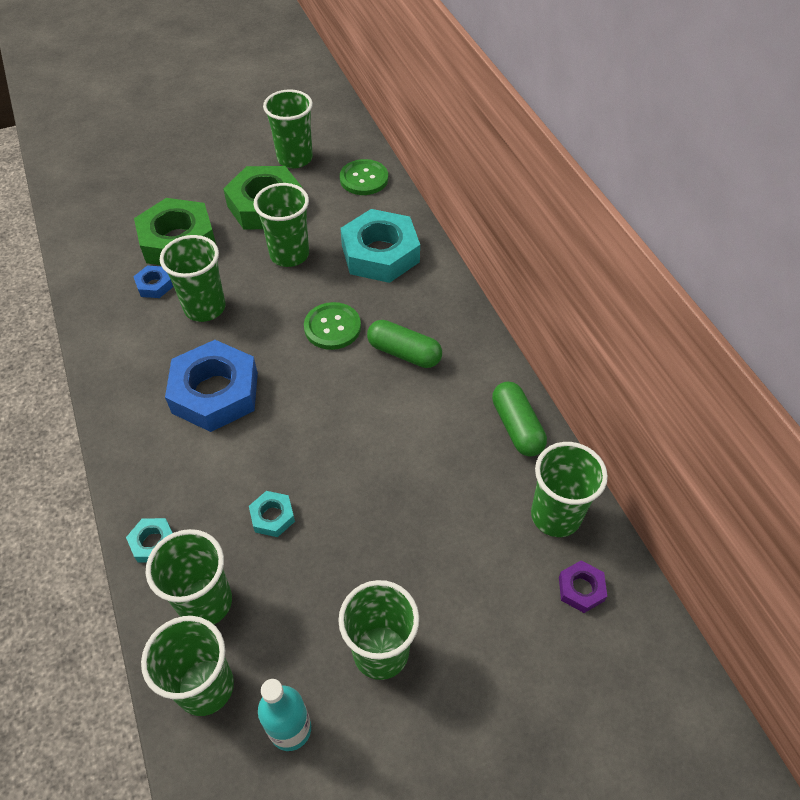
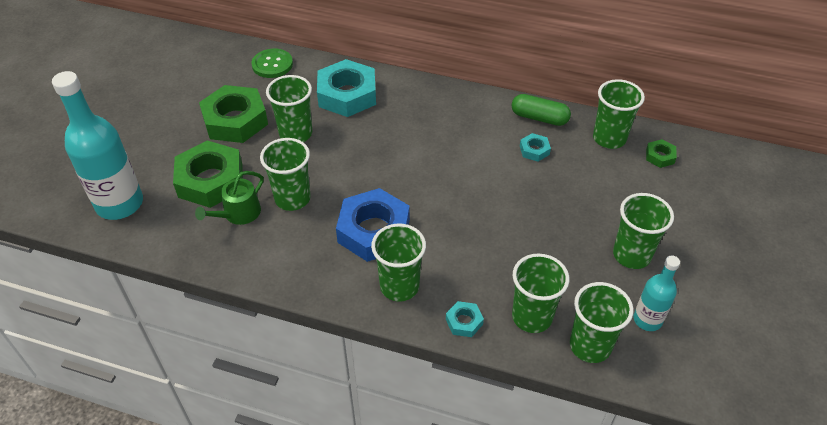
camera: 50 degrees left, 5 degrees down
(103, 208) = (120, 204): none -> turquoise bottle
(154, 285) = (238, 214): blue nut -> green watering can
(272, 516) = (499, 253): turquoise nut -> turquoise nut (534, 150)
(295, 158) = (208, 83): green cup -> green cup (399, 286)
(332, 327) = (382, 148): green button -> none
(404, 353) = (438, 130): green capsule -> none
(581, 589) = (660, 156): purple nut -> green nut

